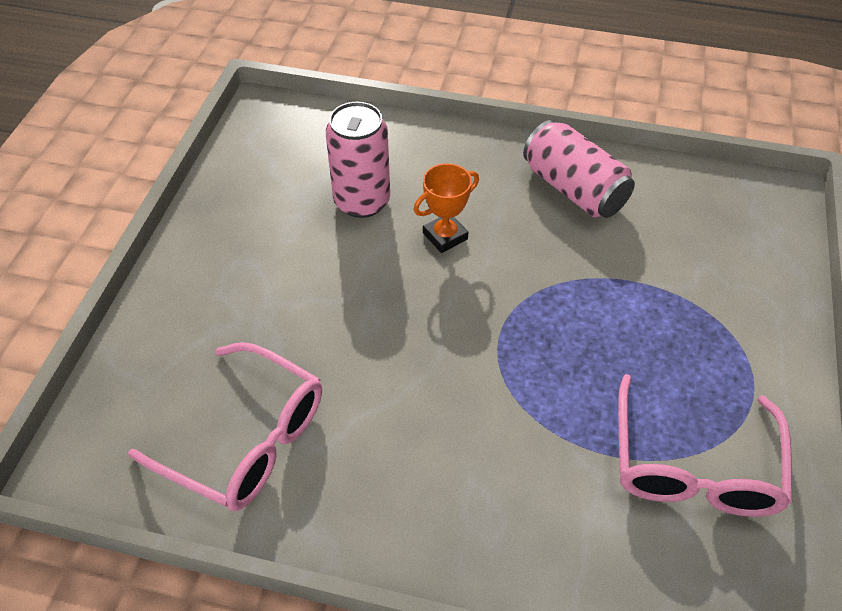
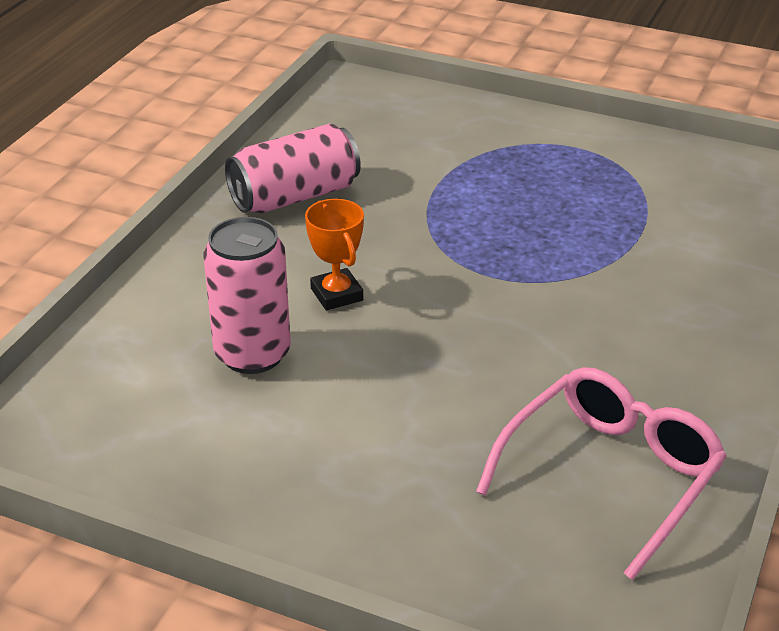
camera: 80 degrees left, 15 degrees down
(693, 466) = (654, 192): pink glasses -> none

